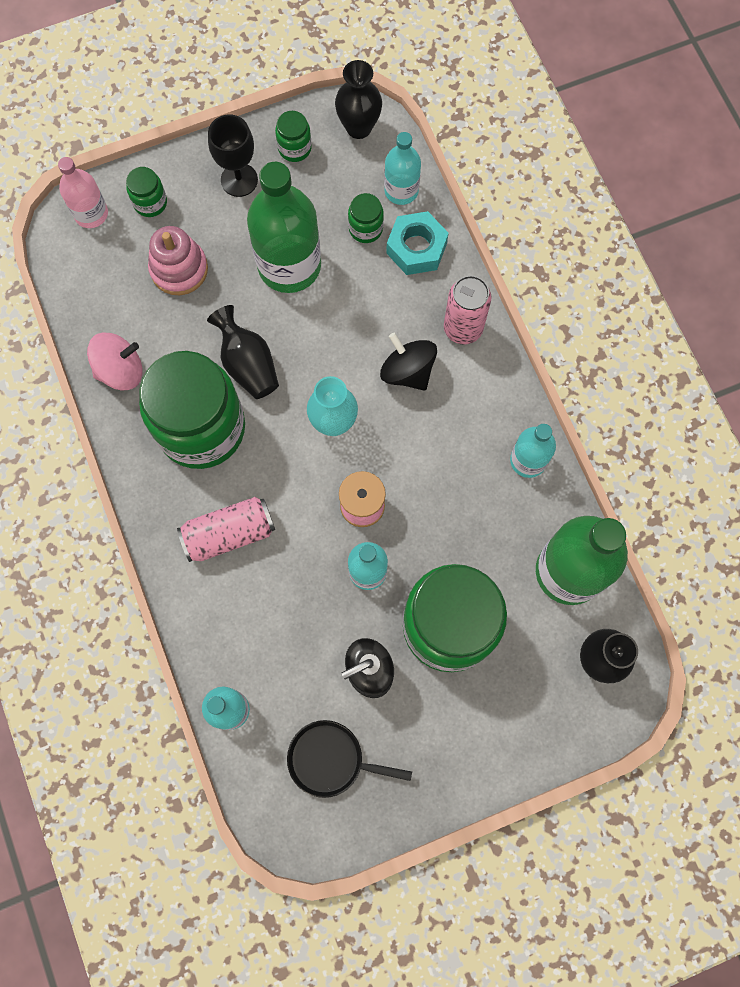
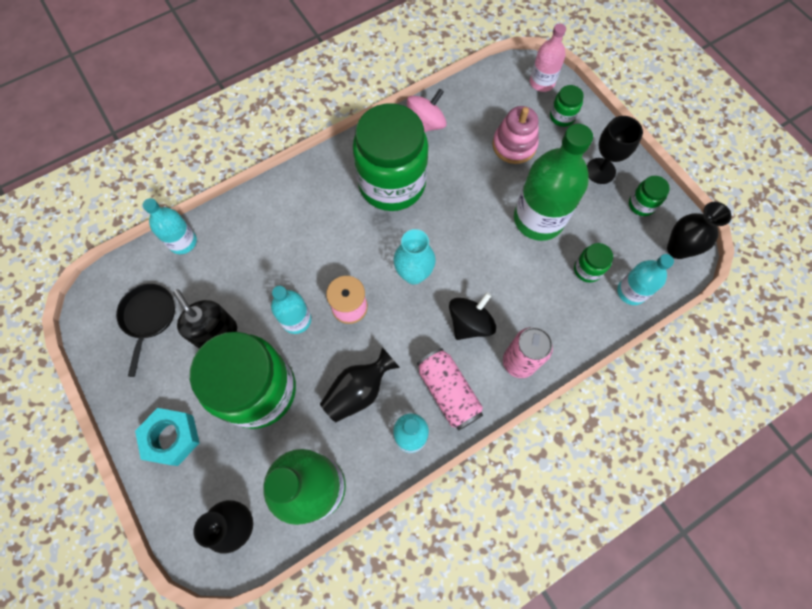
camera: 80 degrees right, 5 degrees down
(120, 370) = (425, 124): pink spinning top -> pink spinning top turned 105 degrees counterclockwise
(229, 534) = (313, 217): pink can -> pink can (448, 392)
(248, 364) = (449, 205): black vase -> black vase (359, 391)
(416, 248) = (582, 312): turquoise nut -> turquoise nut (172, 438)

